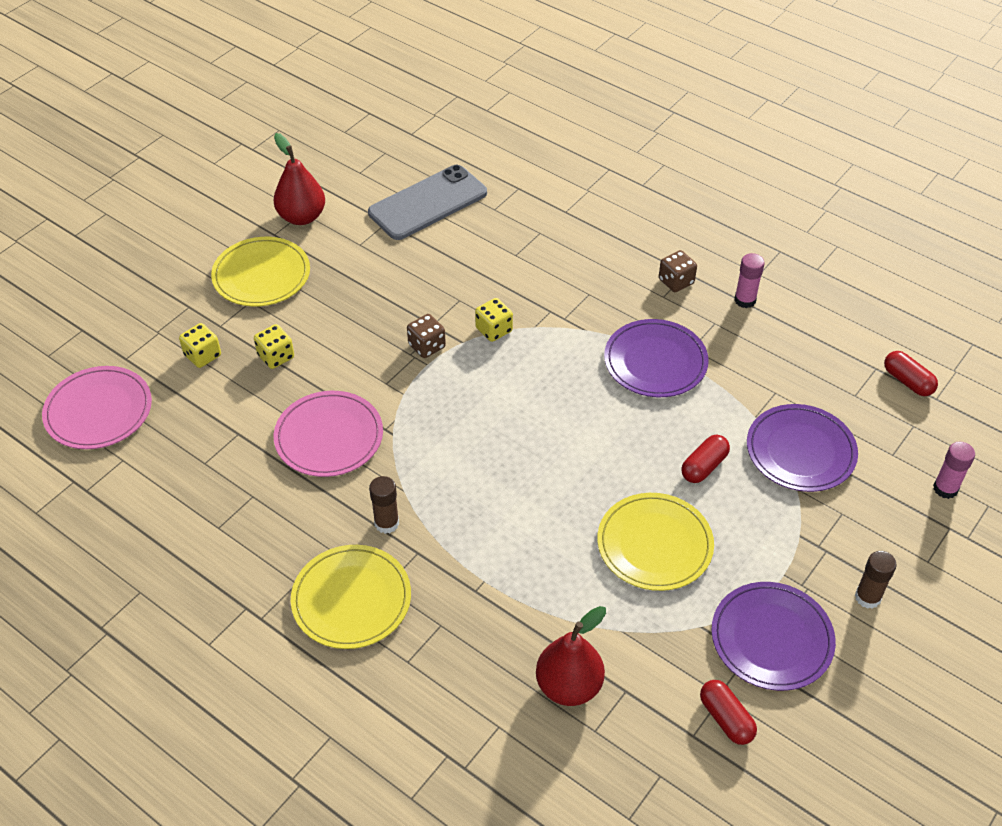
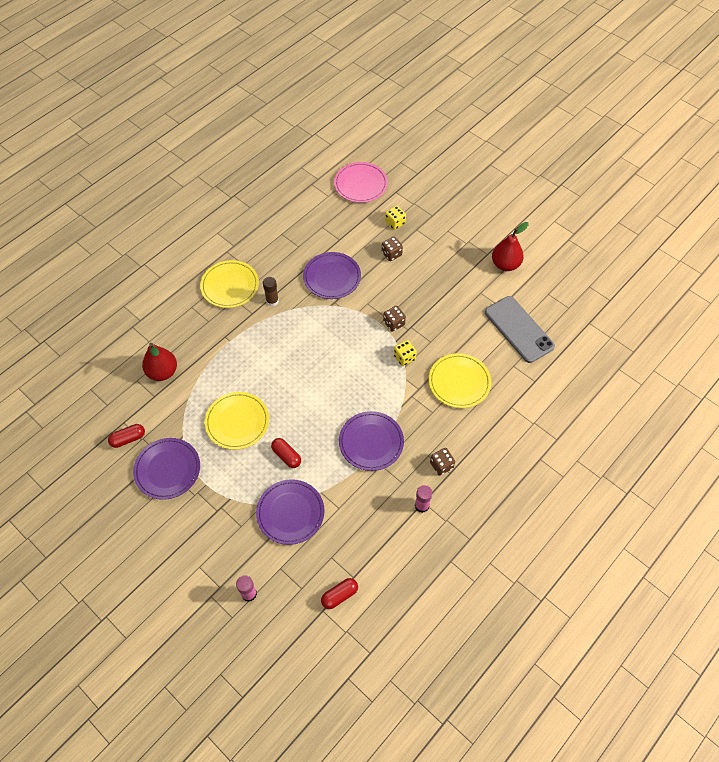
camera: 95 degrees right, 10 degrees up
(261, 275) = (455, 246): yellow plate -> yellow plate (459, 382)
(276, 356) = (391, 254): yellow dice -> brown dice
(329, 437) = (332, 277): pink plate -> purple plate
(867, 597) = (182, 526): brown glue stick -> none

